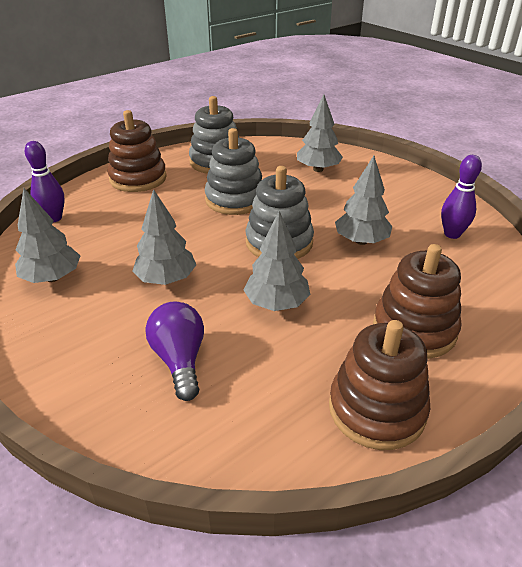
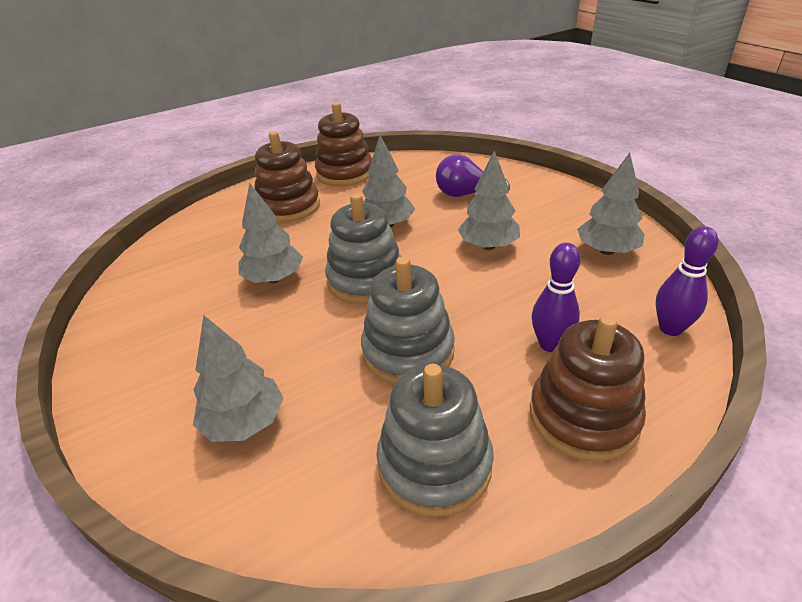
camera: 170 degrees left, 0 degrees up
(180, 360) = (466, 194): purple light bulb -> purple light bulb turned 105 degrees clockwise
(452, 234) = (168, 283): purple bowling pin -> purple bowling pin (550, 344)

